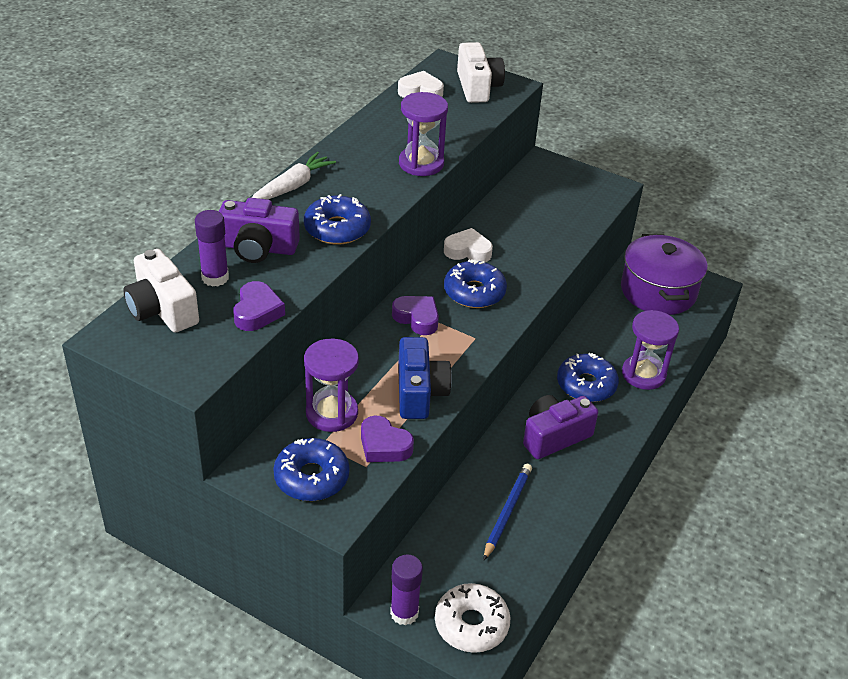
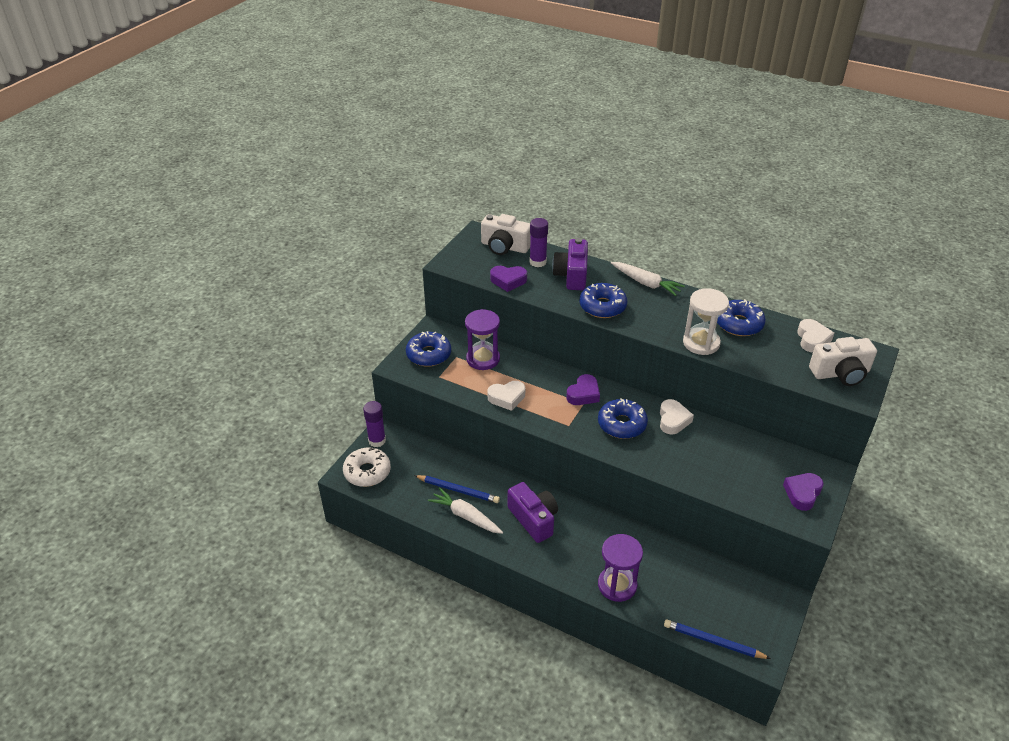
camera: 90 degrees right, 0 degrees up
(162, 309) = (504, 247): white camera -> white camera turned 120 degrees counterclockwise
(384, 445) = (456, 383): purple heart -> purple heart (802, 493)
(419, 392) = (507, 398): blue camera -> white heart
(421, 163) = (701, 343): purple hourglass -> white hourglass
(553, 505) = (465, 516): none -> white carrot
(586, 385) = (595, 542): blue donut -> blue donut (738, 324)
(658, 291) = (738, 607): purple pot -> none
(701, 315) = (713, 641): none -> blue pencil

